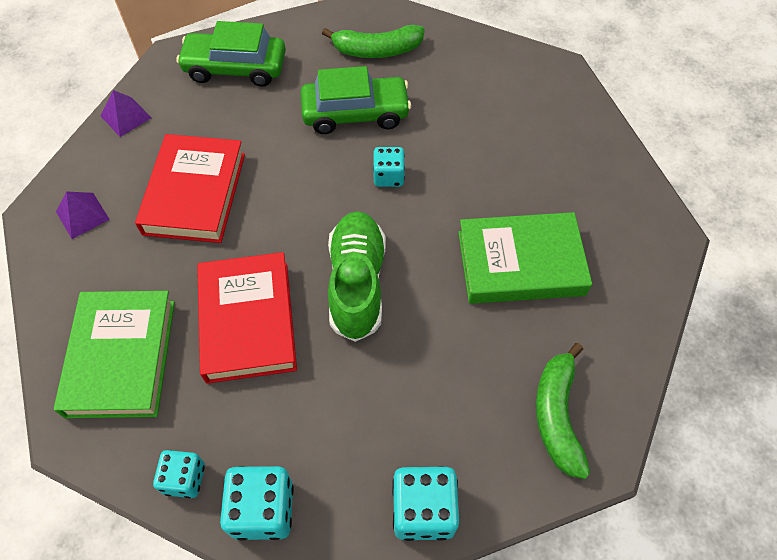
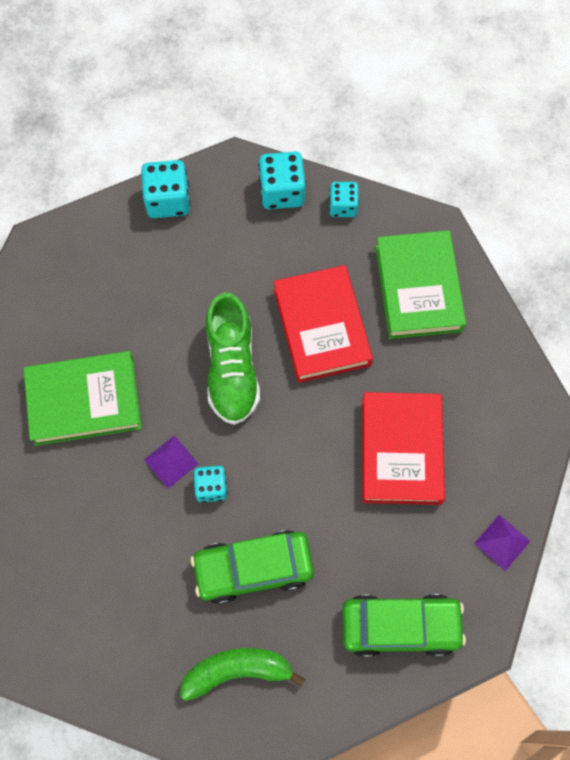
camera: 175 degrees right, 10 degrees up
(82, 215) = (501, 417): purple pyramid -> purple pyramid (171, 461)
(557, 415) = (65, 271): green banana -> none

